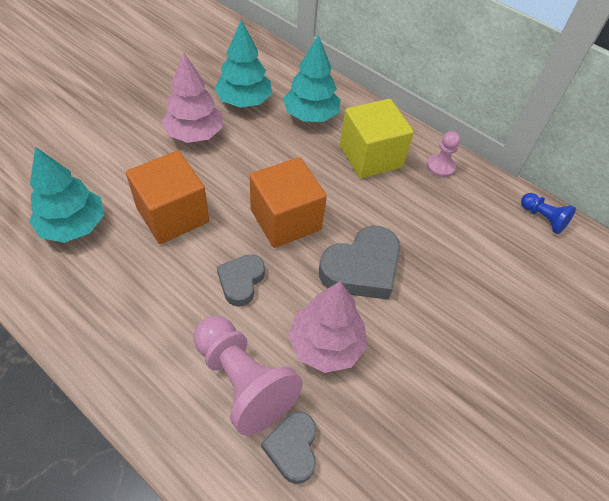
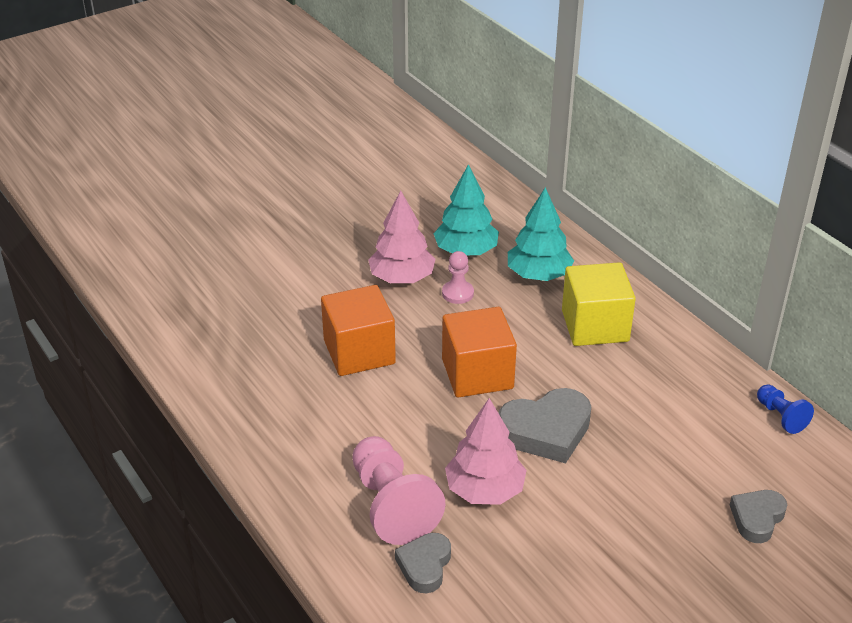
camera: 20 degrees right, 15 degrees down
(73, 225) = (258, 347): turquoise tree -> none
(241, 281) = (413, 422): grey heart -> grey heart (757, 518)
(440, 167) = (675, 347): pink pawn -> pink pawn (457, 293)

